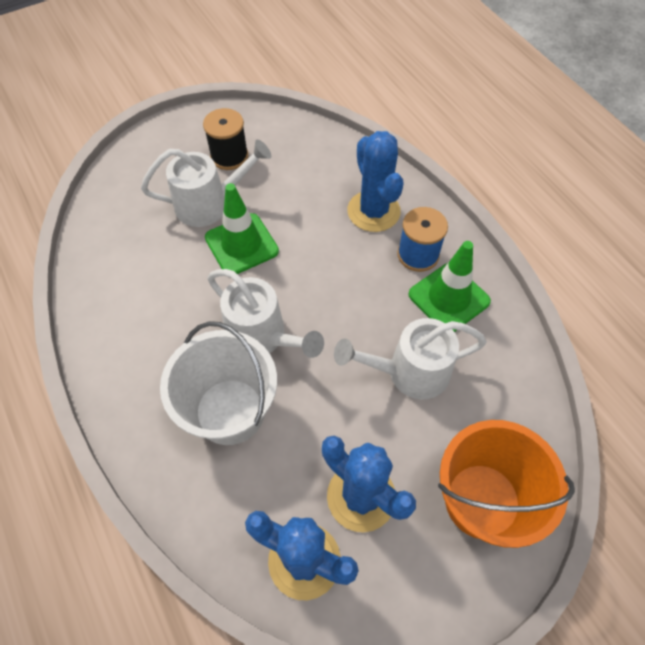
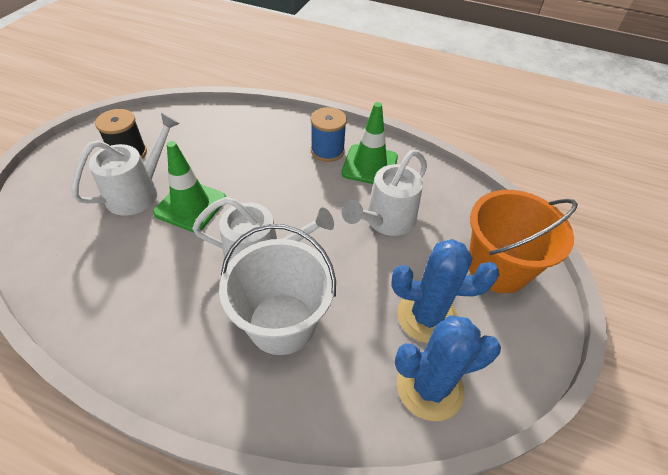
camera: 40 degrees left, 10 degrees down
(373, 211) = (274, 140): blue cactus -> none

